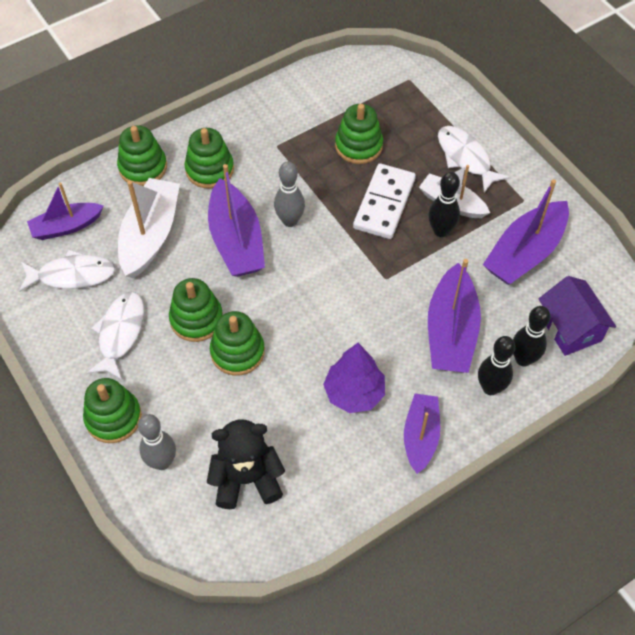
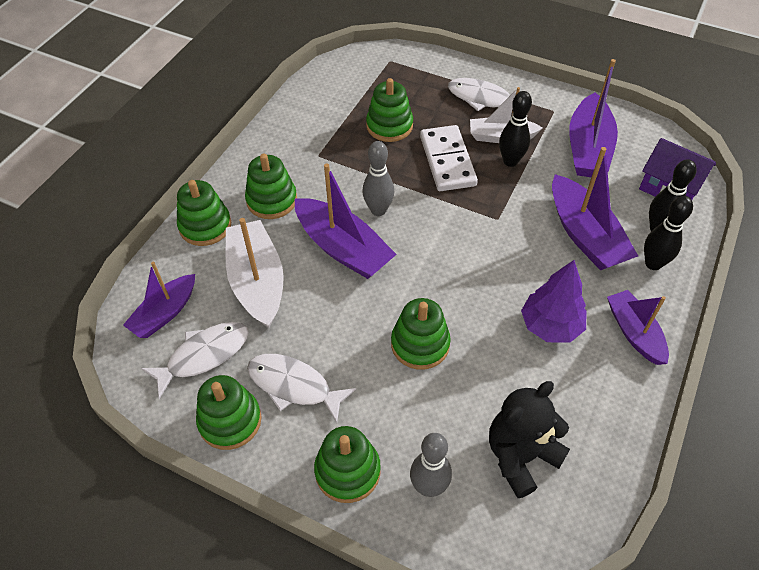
camera: 30 degrees left, 5 degrees down
(120, 333) = (294, 386): white fish -> white fish turned 45 degrees counterclockwise
(196, 319) = (359, 334): green stacking toy -> green stacking toy (230, 421)

